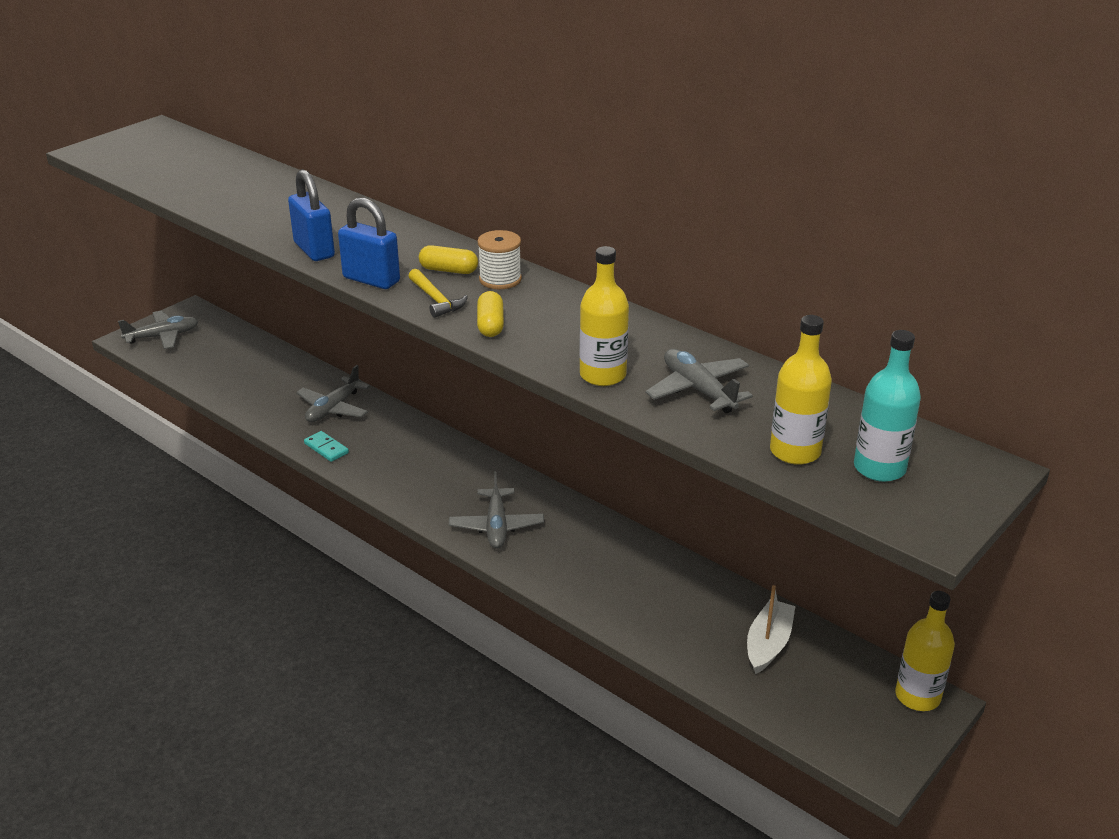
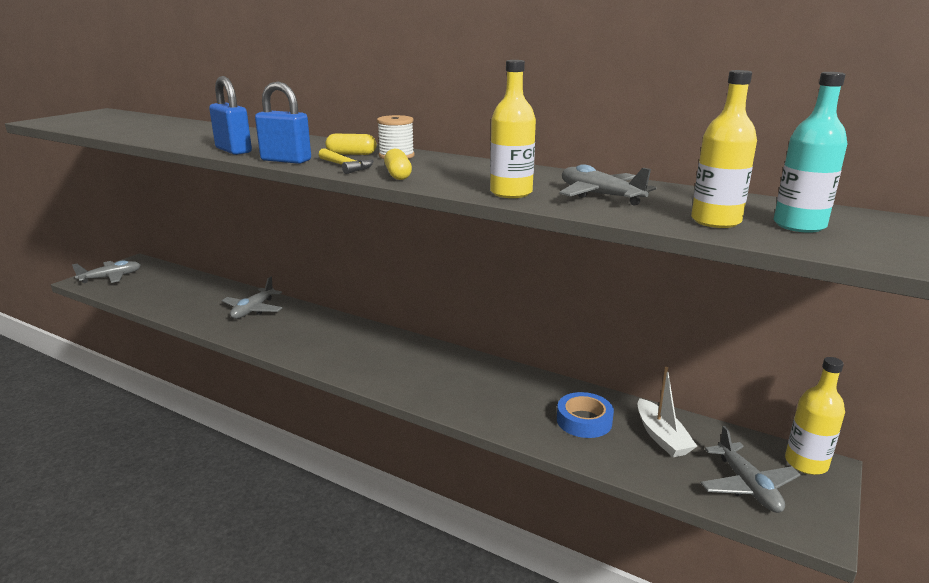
camera: 10 degrees left, 10 degrees down
(326, 448) = (249, 335): turquoise domino -> none
(496, 526) = (402, 374): grey plane -> grey plane (747, 486)
(687, 613) = (584, 421): none -> blue tape
(768, 644) = (661, 437): white boat -> white boat turned 150 degrees clockwise

